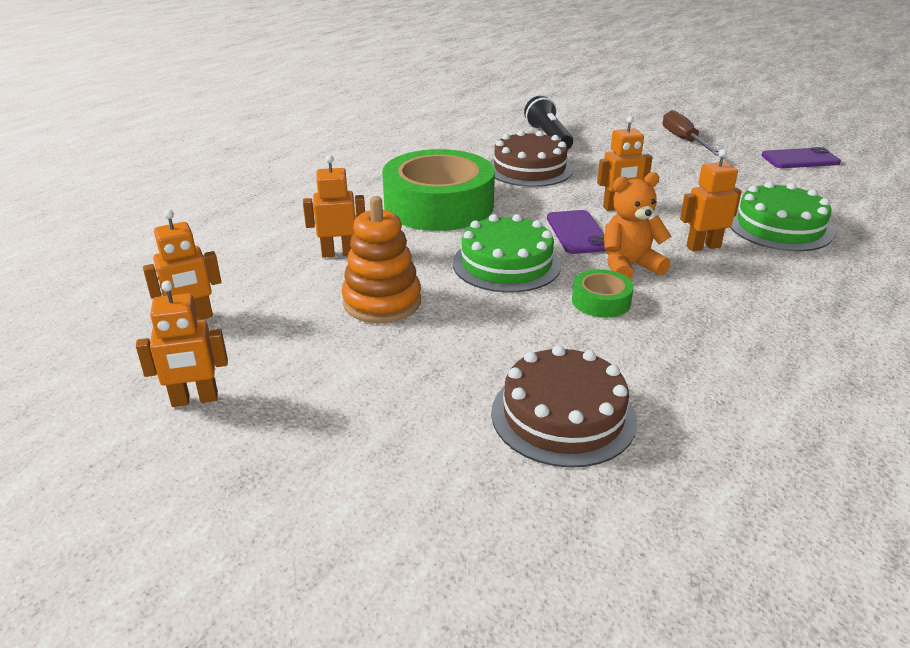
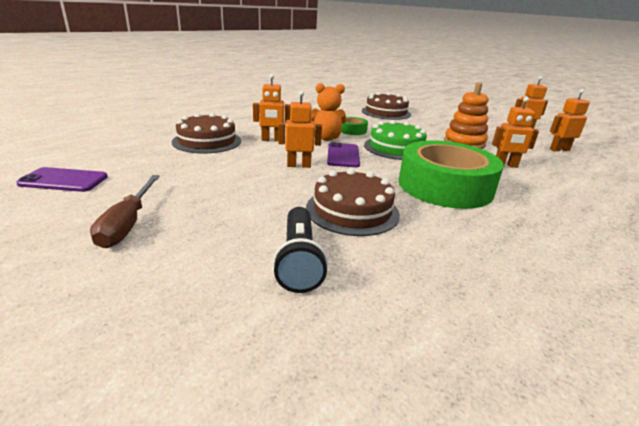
camera: 170 degrees left, 5 degrees down
(779, 227) = (207, 141): green cake -> brown cake

